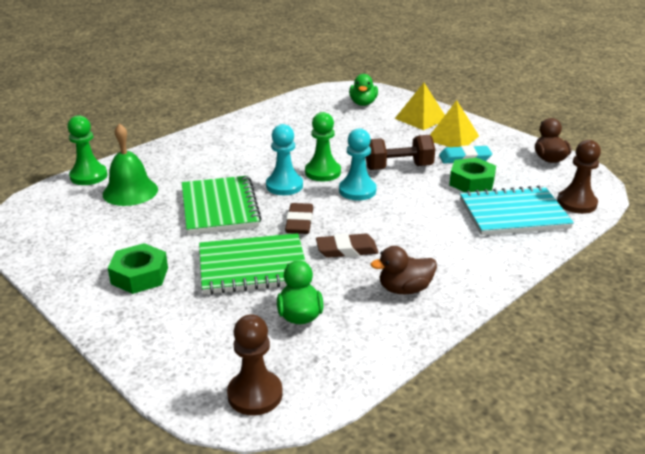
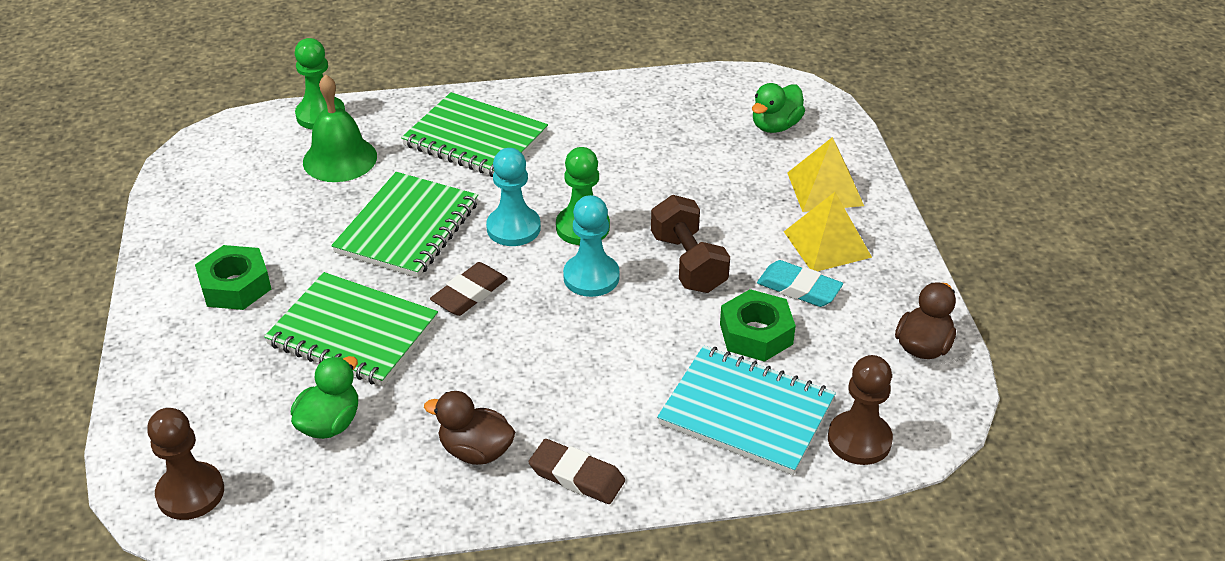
camera: 35 degrees right, 10 degrees up
(207, 156) = (475, 139): none -> green notebook
(347, 250) = (476, 361): brown eraser -> brown eraser (576, 476)
(398, 167) = (688, 263): brown dumbbell -> brown dumbbell turned 45 degrees clockwise

